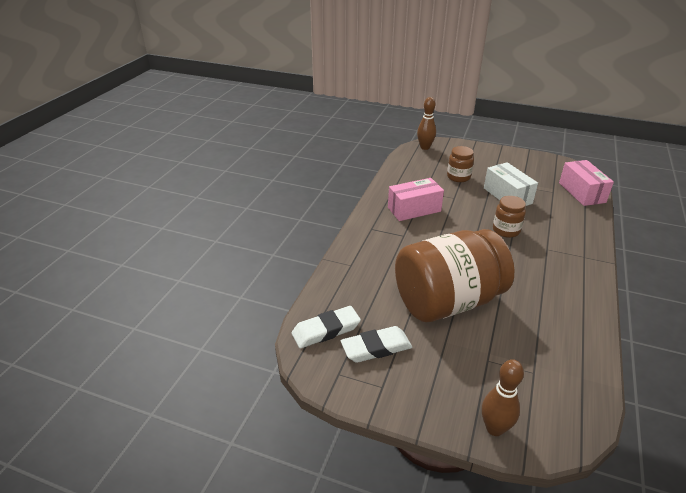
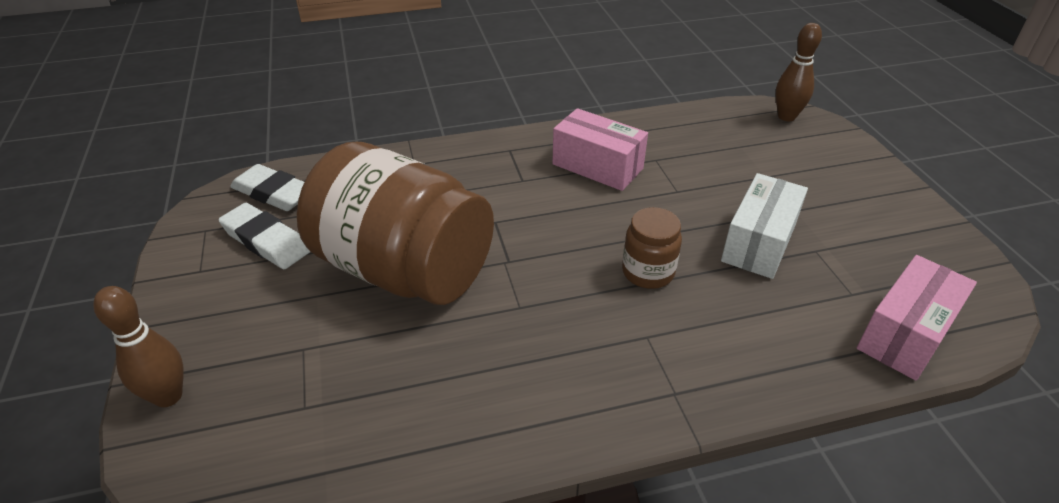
camera: 55 degrees right, 5 degrees up
(458, 177) = (744, 175): brown jar -> none

